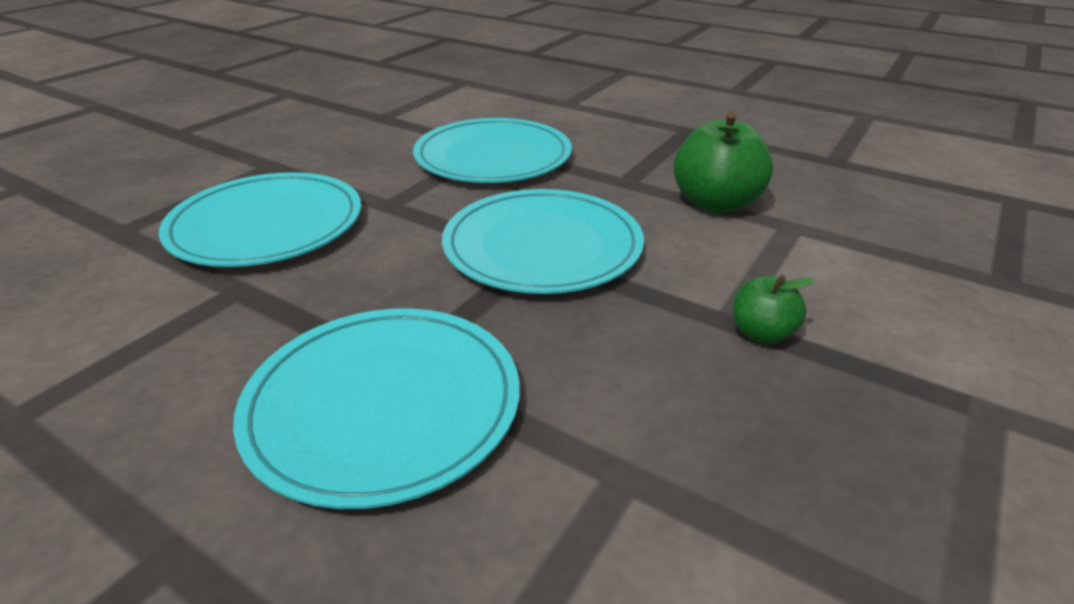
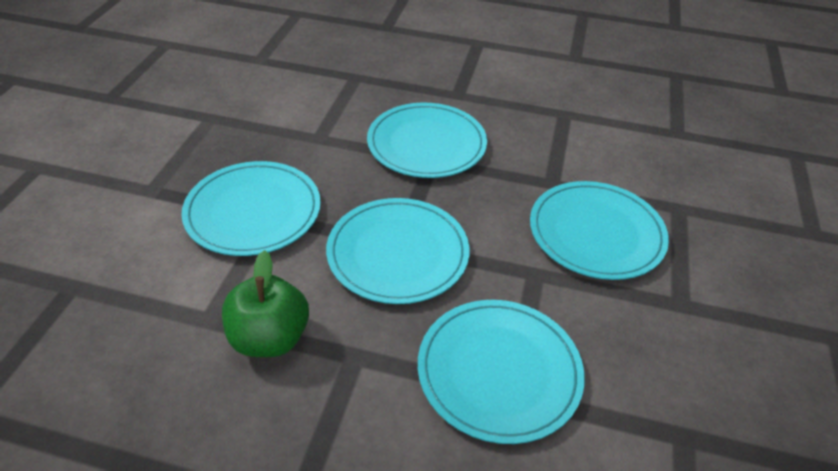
camera: 160 degrees right, 10 degrees up
(761, 333) = (253, 211): green apple -> turquoise plate

